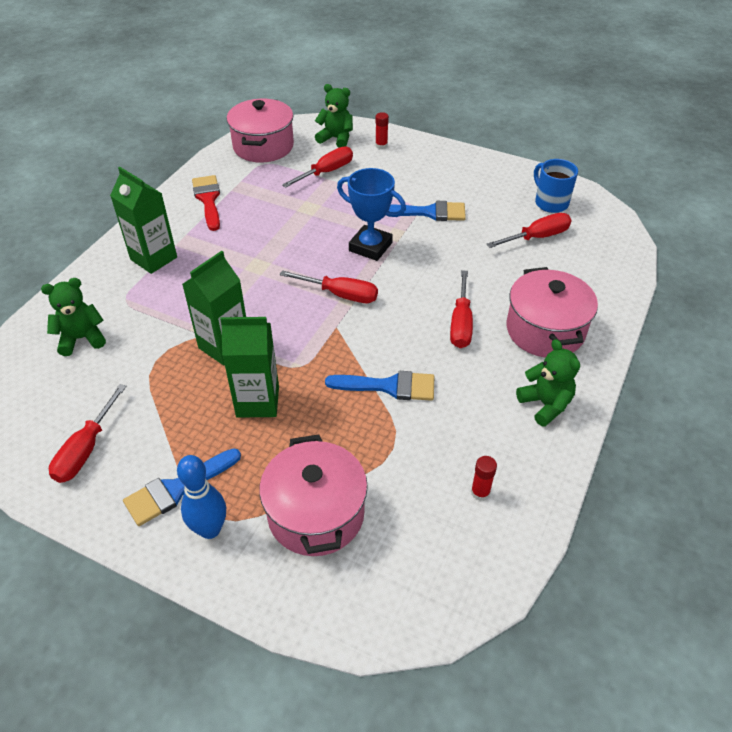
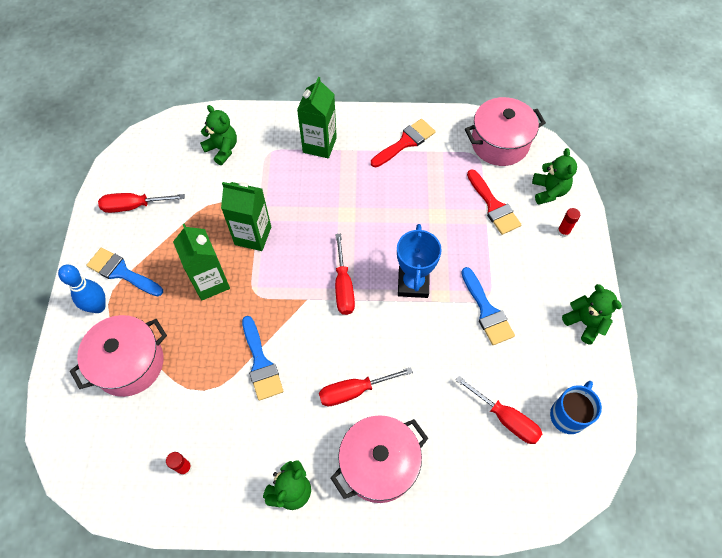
camera: 65 degrees right, 15 degrees up
(326, 172) = (493, 206): red screwdriver -> red brush
(473, 165) = (585, 323): none -> green teddy bear

